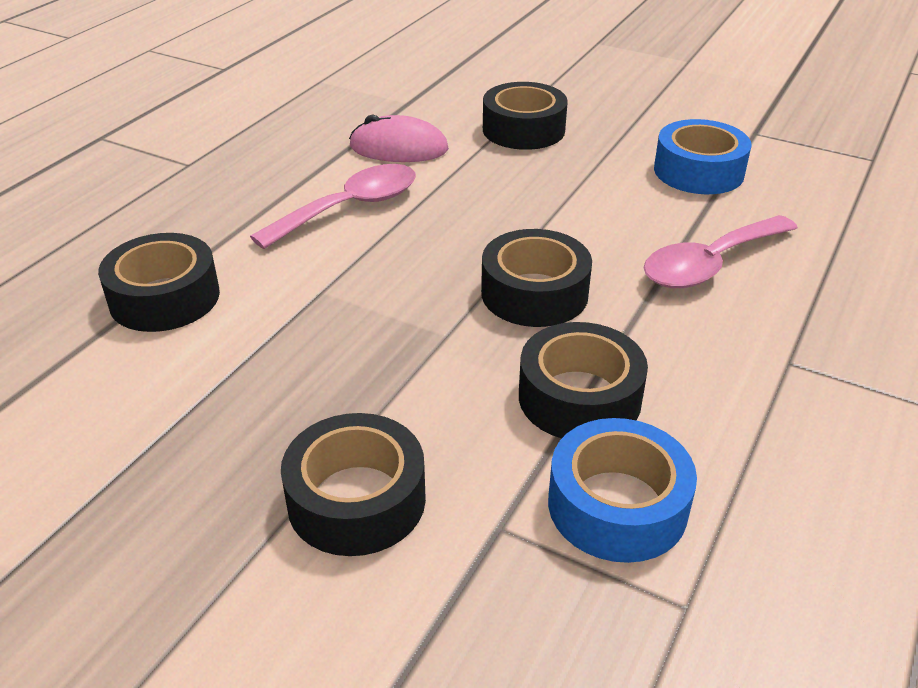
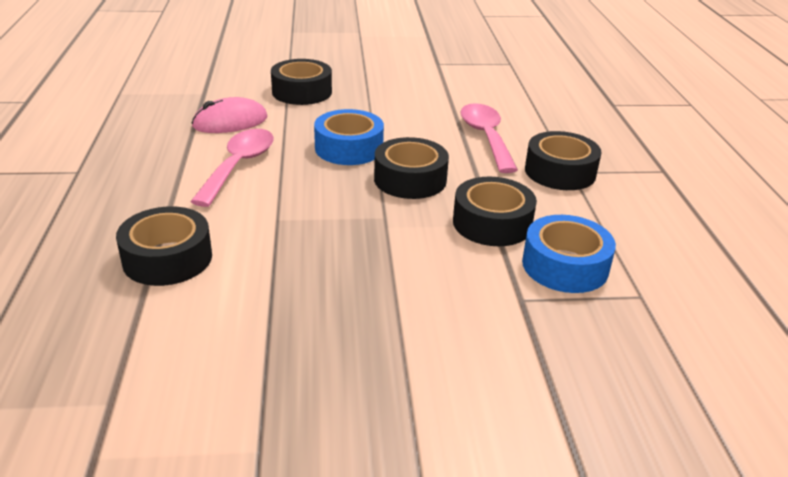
camera: 35 degrees left, 5 degrees down
(356, 500) = (432, 318): black tape -> black tape (560, 172)
(698, 171) = (429, 91): blue tape -> blue tape (349, 148)
(709, 264) = (486, 137): pink spoon -> pink spoon turned 150 degrees clockwise

